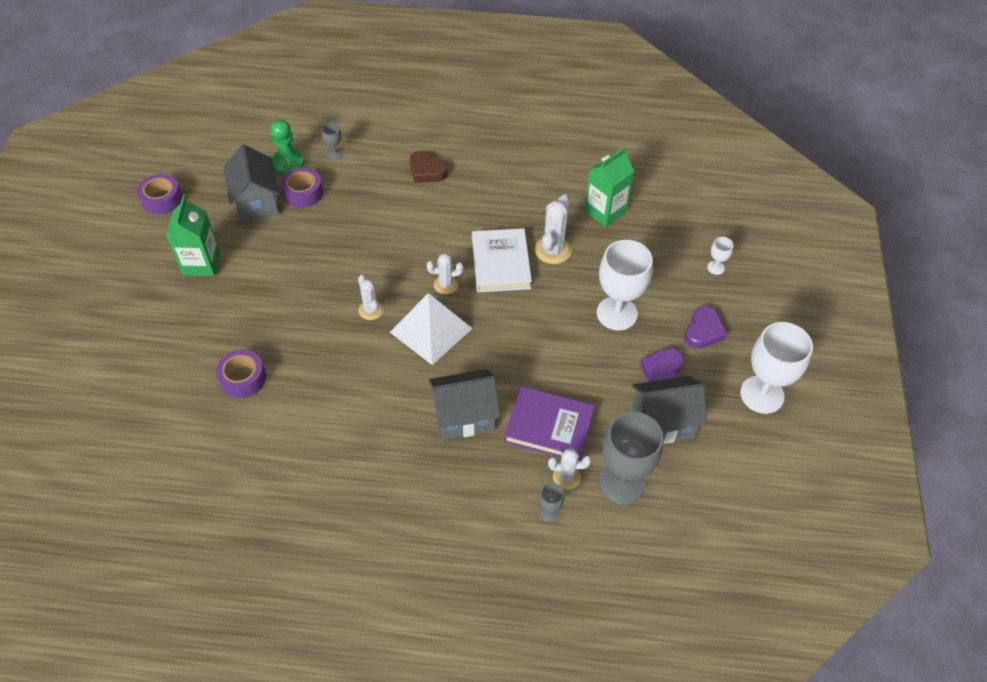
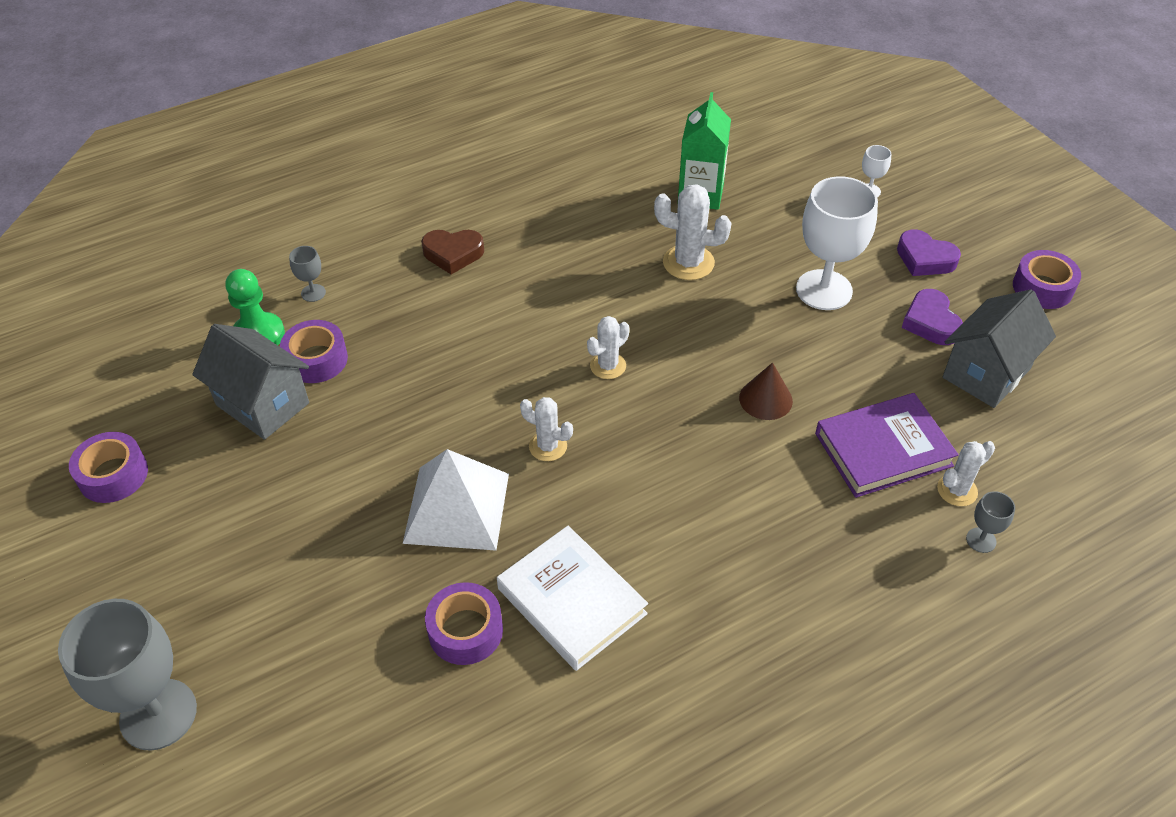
camera: 35 degrees left, 5 degrees down
(201, 263) = (257, 522): green carton -> none
(431, 330) = (643, 426): white pyramid -> white pyramid (456, 508)
(464, 416) = (783, 498): grey house -> none
(500, 263) = (646, 308): white book -> white book (571, 601)
(513, 356) = (765, 399): none -> brown cone
(553, 250) = (688, 263): white cactus -> white cactus turned 60 degrees counterclockwise
(622, 483) = (1015, 459): grey goblet -> grey goblet (158, 714)
(703, 331) = (925, 259): purple heart -> purple heart turned 135 degrees clockwise
(762, 394) = (1042, 288): white goblet -> purple tape

